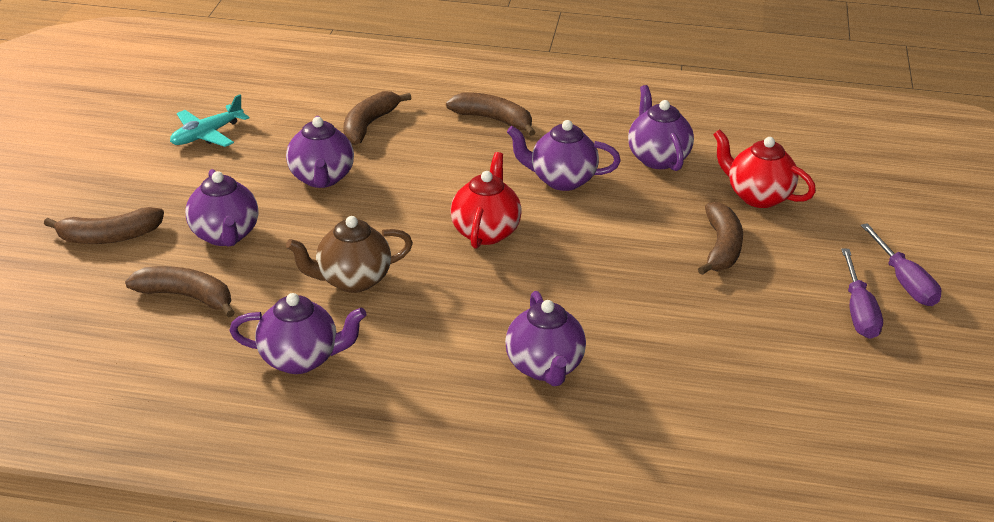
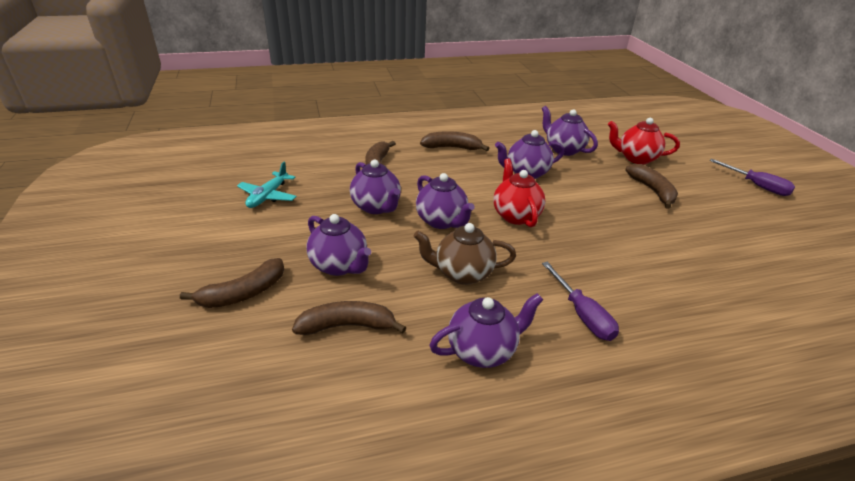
camera: 25 degrees left, 0 degrees up
(352, 280) = (462, 273): brown teapot -> brown teapot turned 45 degrees clockwise
(544, 367) = (647, 298): purple teapot -> purple teapot (442, 221)
(858, 311) = (759, 208): purple screwdriver -> purple screwdriver (582, 314)

